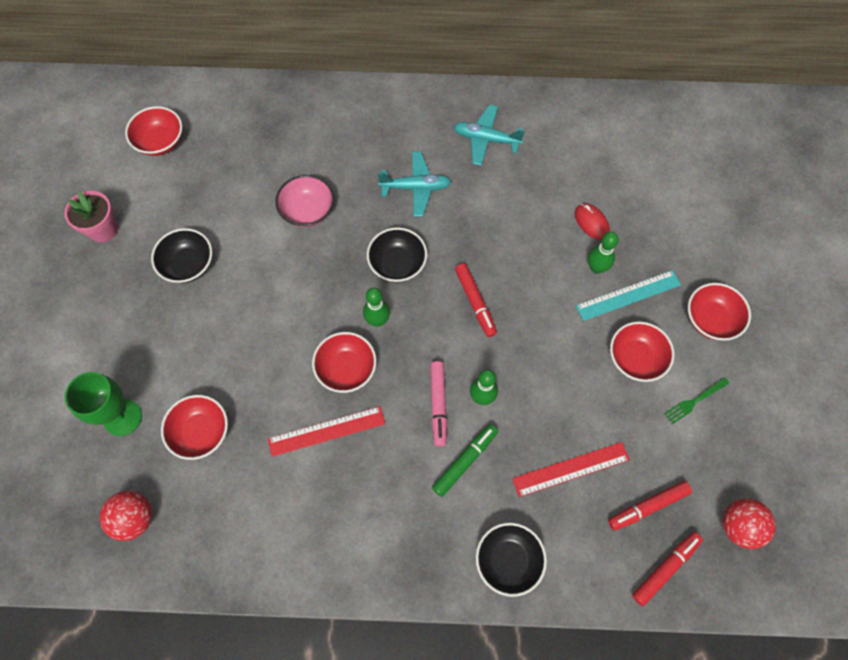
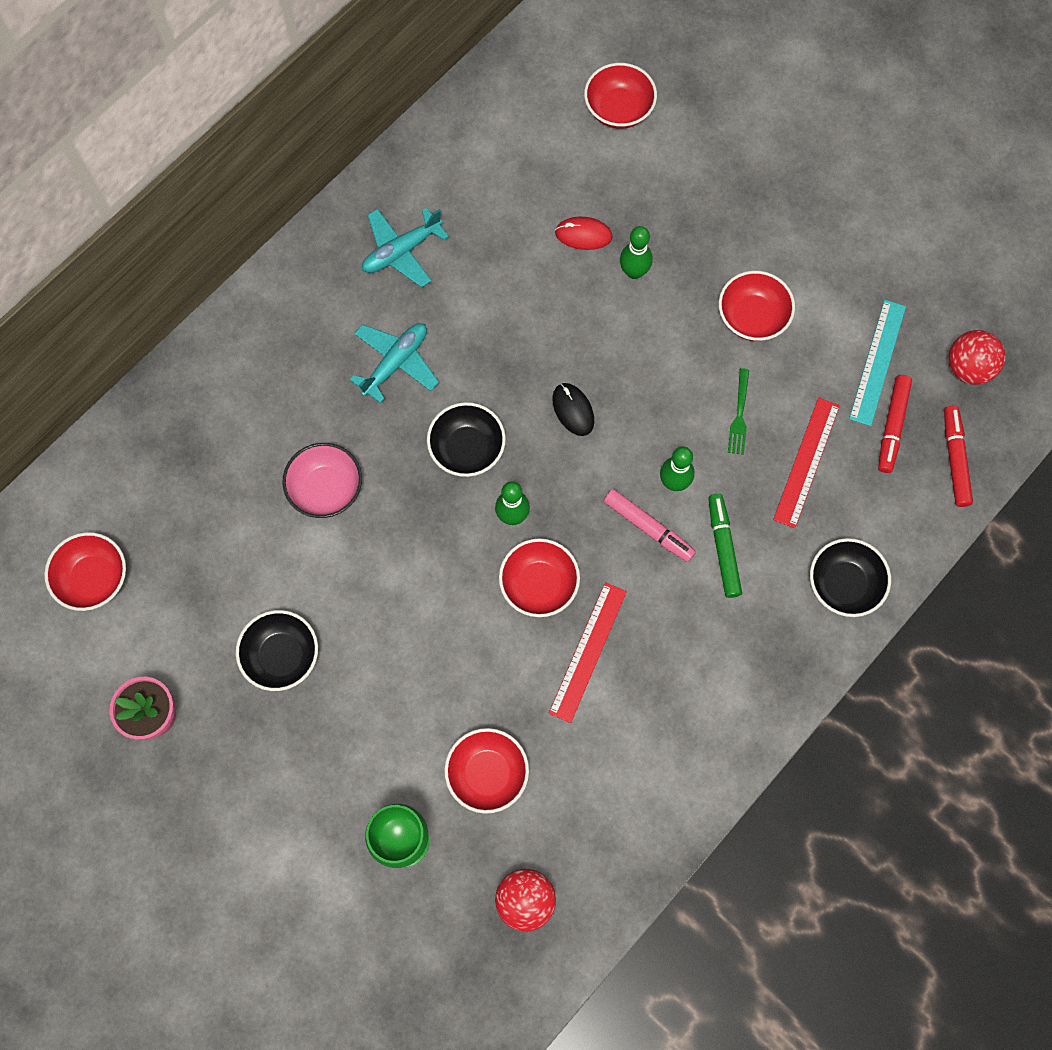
camera: 50 degrees left, 5 degrees up
(475, 302) = (573, 410): red marker -> black mouse
(628, 295) = (685, 268): turquoise ruler -> turquoise ruler (877, 362)
(694, 401) = (833, 304): green fork -> green fork (739, 415)
(711, 320) = (770, 220): red bowl -> red bowl (618, 109)

